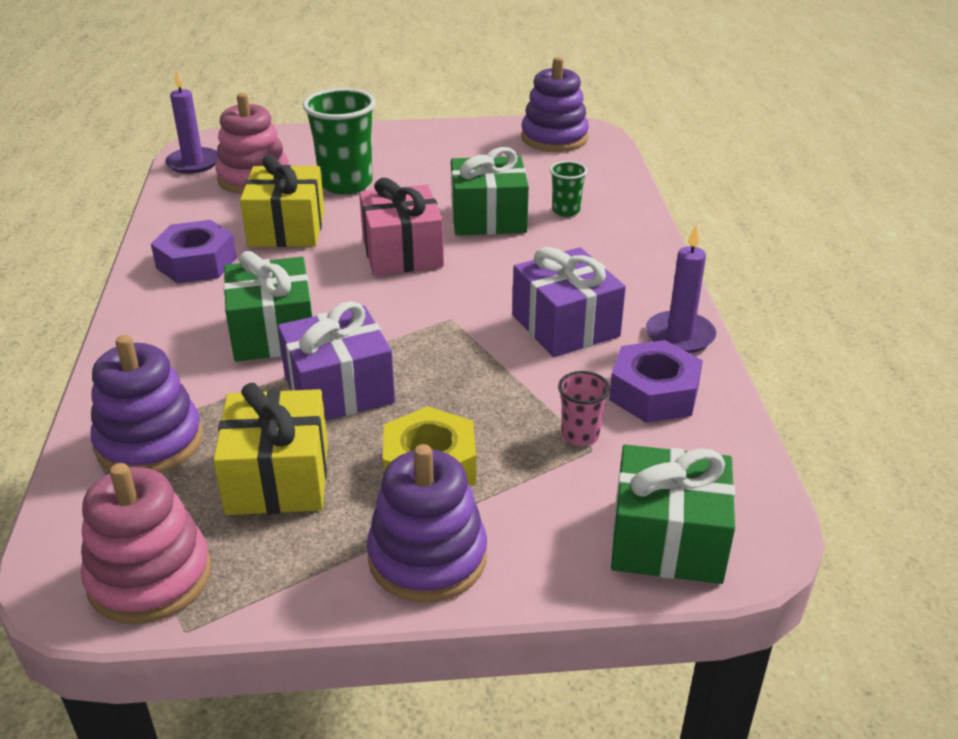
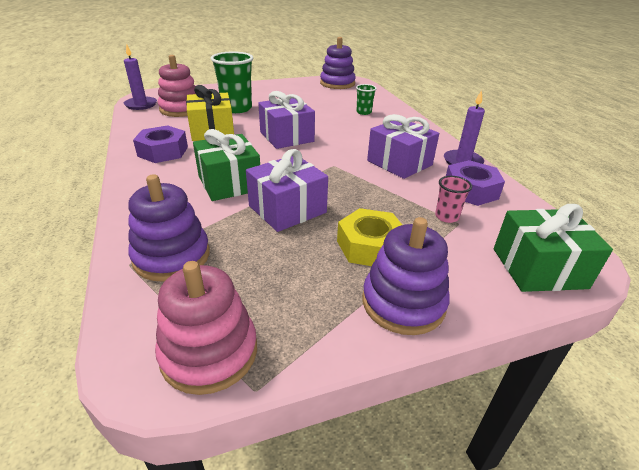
camera: 15 degrees left, 0 degrees up
(278, 478) = (274, 267): yellow gift -> none
(402, 252) = (286, 137): pink gift -> purple gift
(488, 218) = (325, 118): green gift -> none

